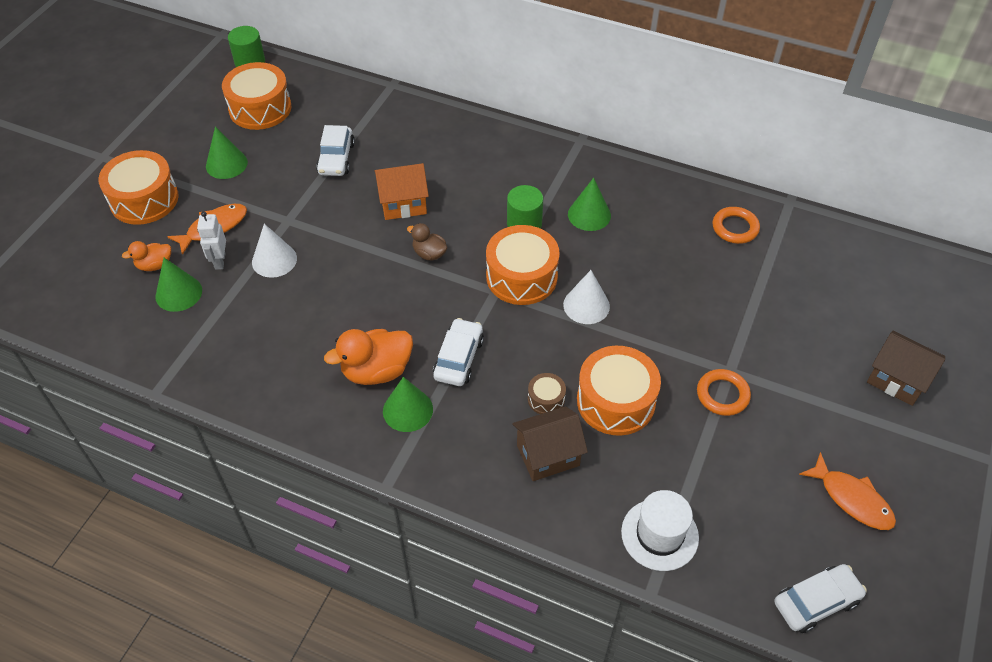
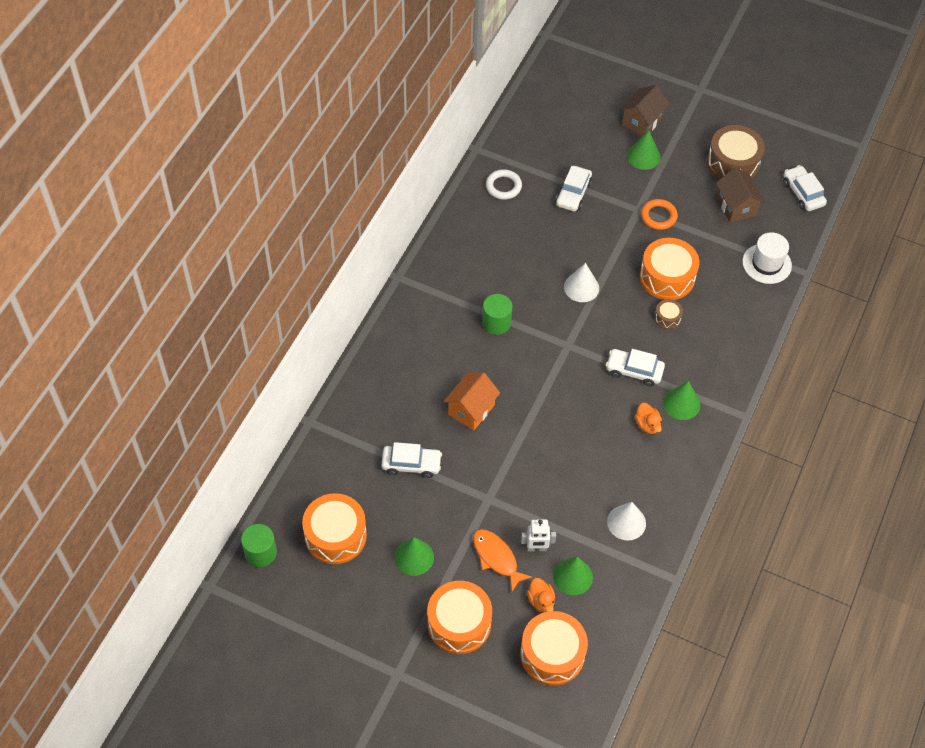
camera: 90 degrees left, 5 degrees up
(274, 260) = (535, 505): white cone -> white cone (626, 522)
(376, 371) = (647, 424): orange duck -> orange duck, size x0.57
(403, 204) = (471, 410): orange house -> orange house turned 45 degrees clockwise
(429, 253) = (528, 390): brown duck -> none
(521, 277) = (553, 327): orange drum -> orange drum (552, 654)
(548, 455) = (713, 319): brown house -> brown house (736, 206)
(589, 214) = (487, 278): green cone -> green cone (643, 156)
(735, 228) = (503, 186): orange ring -> white ring
(740, 298) = (573, 194): none -> white car
(852, 499) = (733, 163): orange fish -> brown drum

